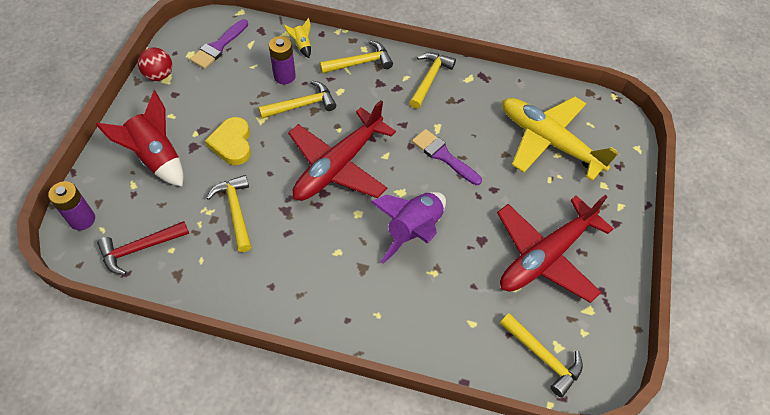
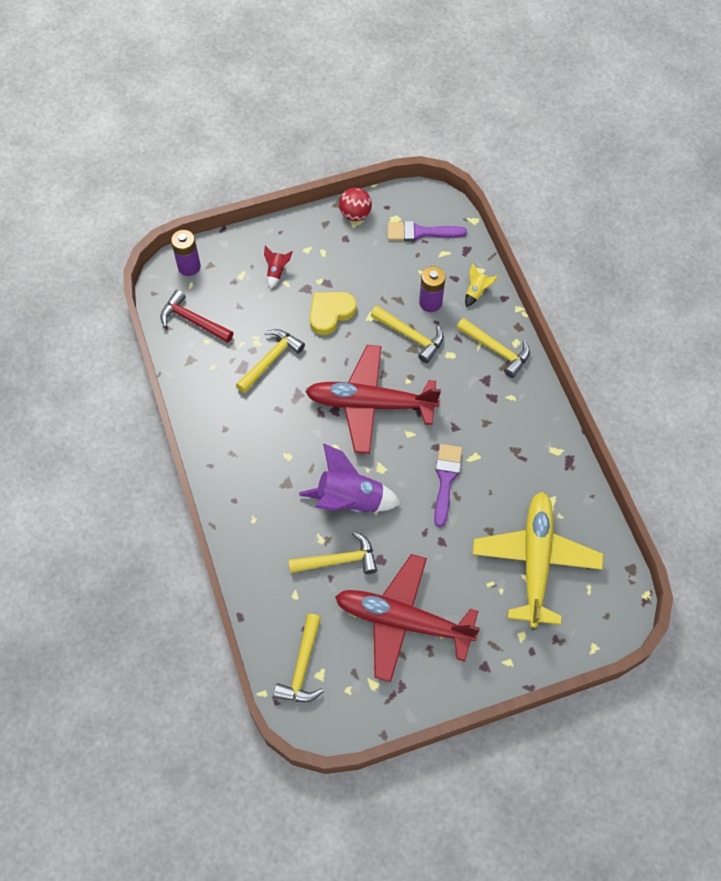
camera: 60 degrees right, 5 degrees up
(156, 158) = (276, 272): red rocket -> red rocket, size x0.47
(429, 79) = (526, 418): yellow hammer -> yellow hammer (338, 560)

